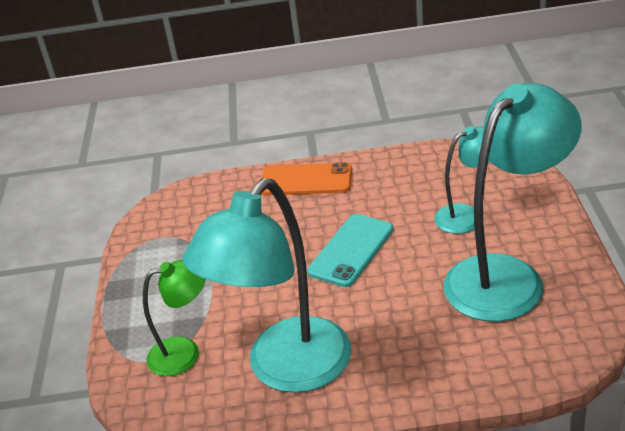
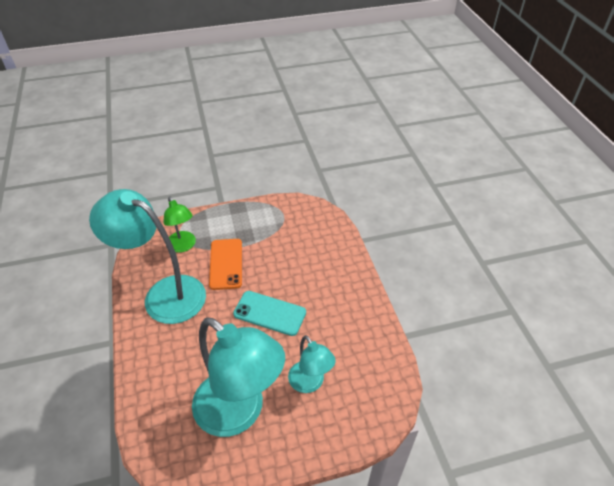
camera: 75 degrees right, 10 degrees up
(306, 180) = (347, 277): orange phone -> orange phone (226, 264)

